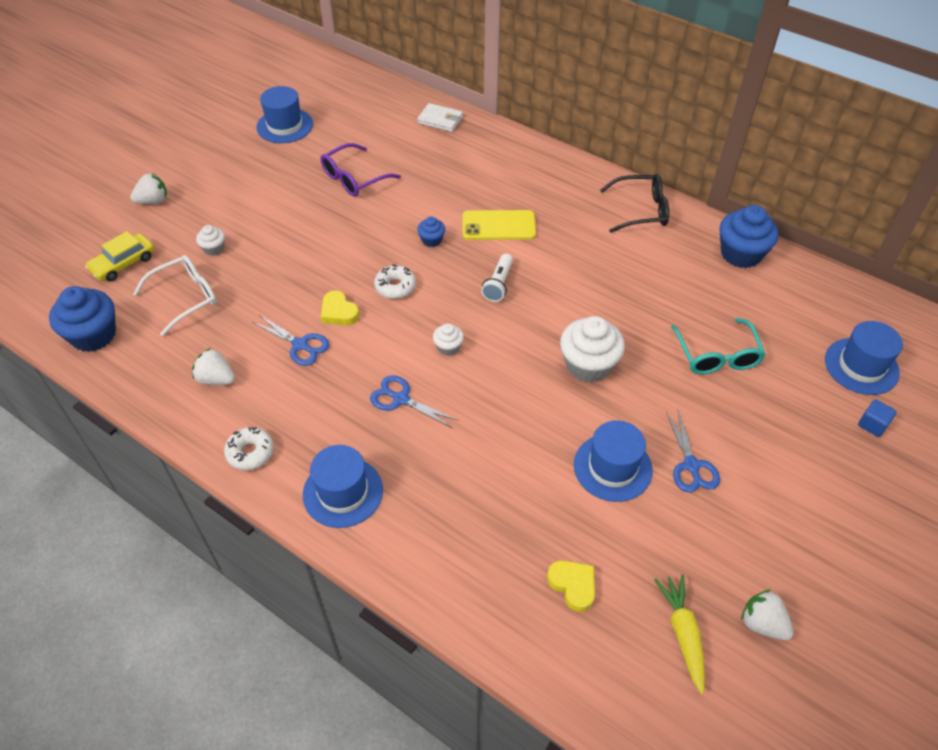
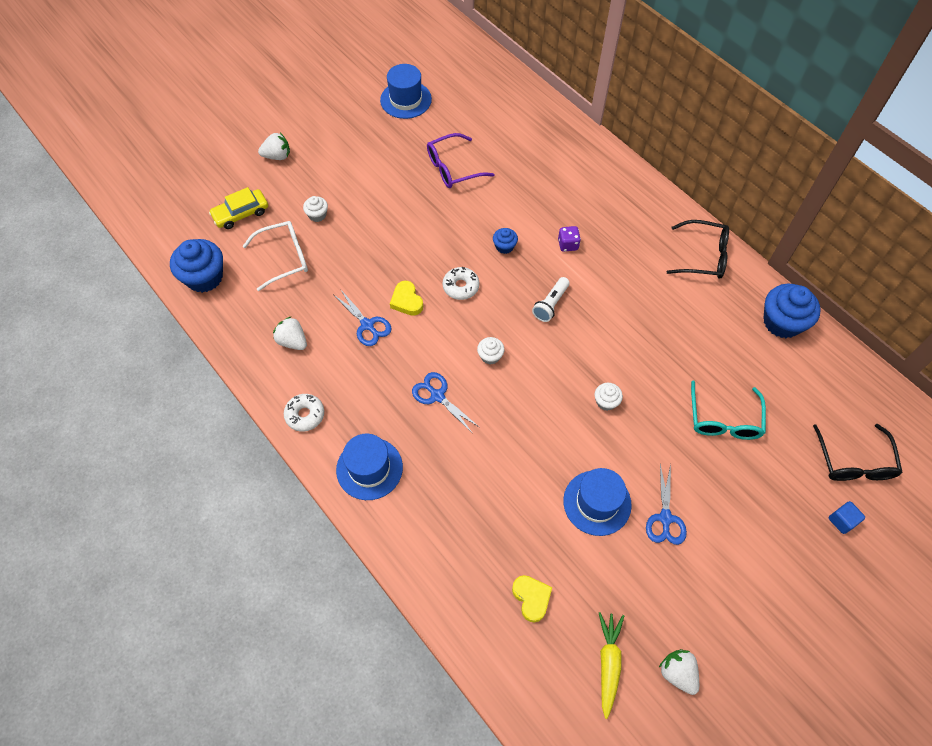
camera: 15 degrees right, 10 degrees up
(440, 120) = (546, 120): white wallet -> none
(498, 226) = (568, 244): yellow phone -> purple dice
(588, 365) = (606, 401): white cupcake -> white cupcake, size x0.50
(861, 366) = (853, 461): blue hat -> black glasses

